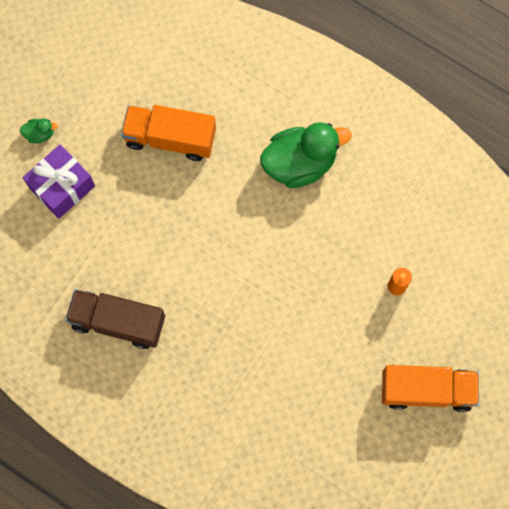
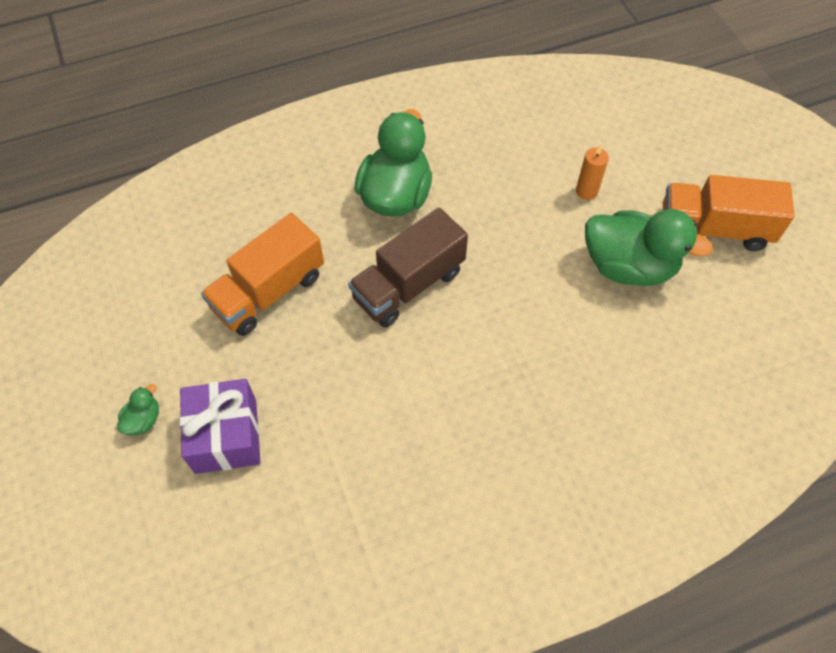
camera: 55 degrees left, 15 degrees down
(118, 322) = (435, 477): brown truck -> brown truck (408, 285)
(352, 350) = (628, 266): none -> green duck
(426, 390) = (714, 228): orange truck -> orange truck turned 120 degrees counterclockwise

